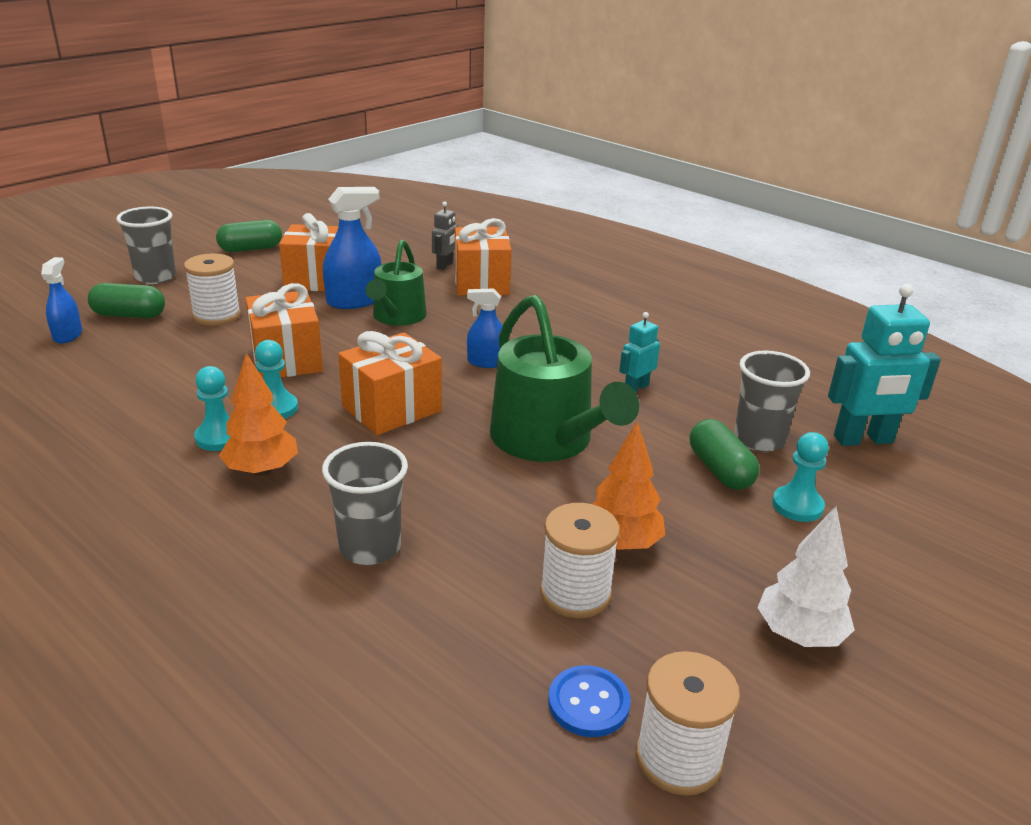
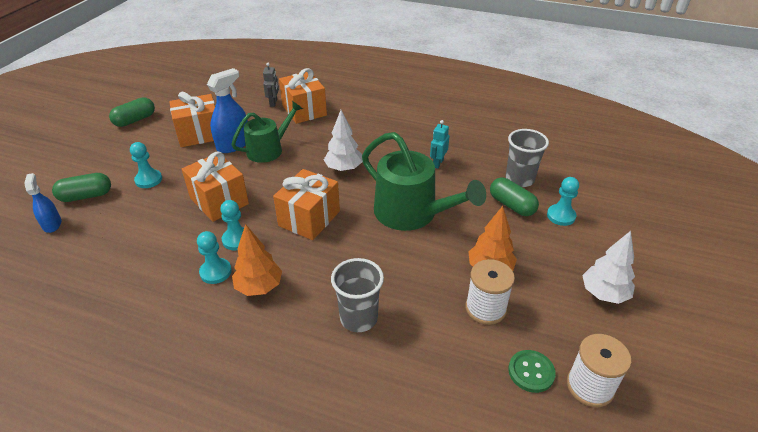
camera: 20 degrees left, 10 degrees up
(155, 277) = (82, 160): grey cup -> none
(216, 315) = (148, 180): white spool -> turquoise pawn
(397, 317) = (268, 150): green watering can -> green watering can turned 120 degrees counterclockwise
(486, 362) = (344, 169): blue spray bottle -> white tree
(588, 703) = (531, 372): blue button -> green button
(863, 440) = (569, 164): turquoise robot -> none

